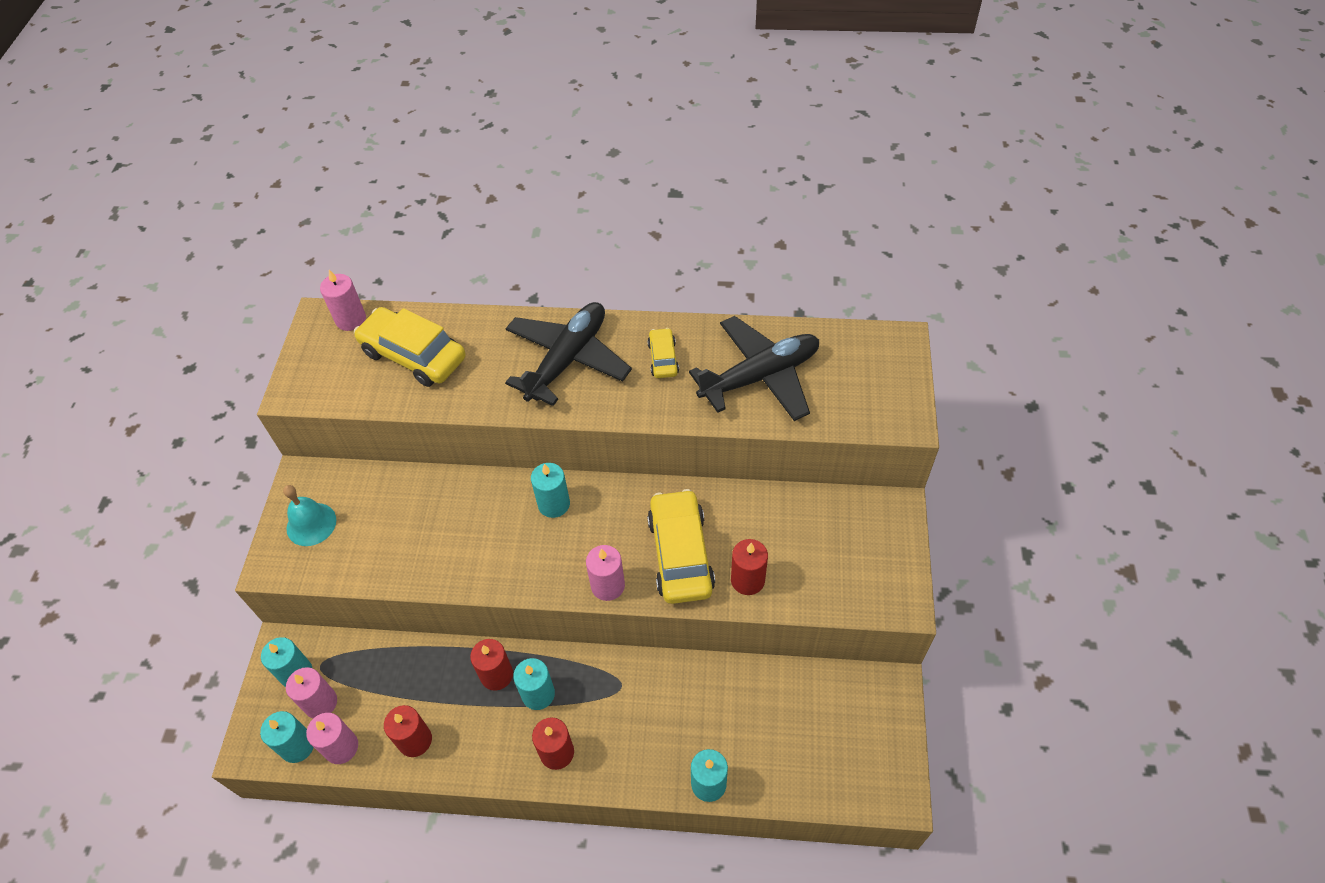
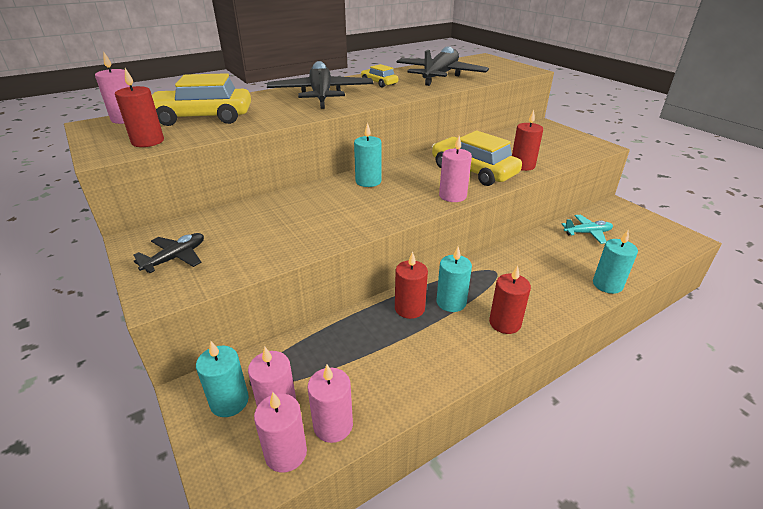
camera: 40 degrees left, 20 degrees down
(297, 746) = (286, 453): turquoise candle -> pink candle
(311, 524) = (176, 258): turquoise bell -> black plane
(415, 740) = (394, 379): red candle -> red candle (148, 141)
(788, 702) = (587, 233): none -> turquoise plane

